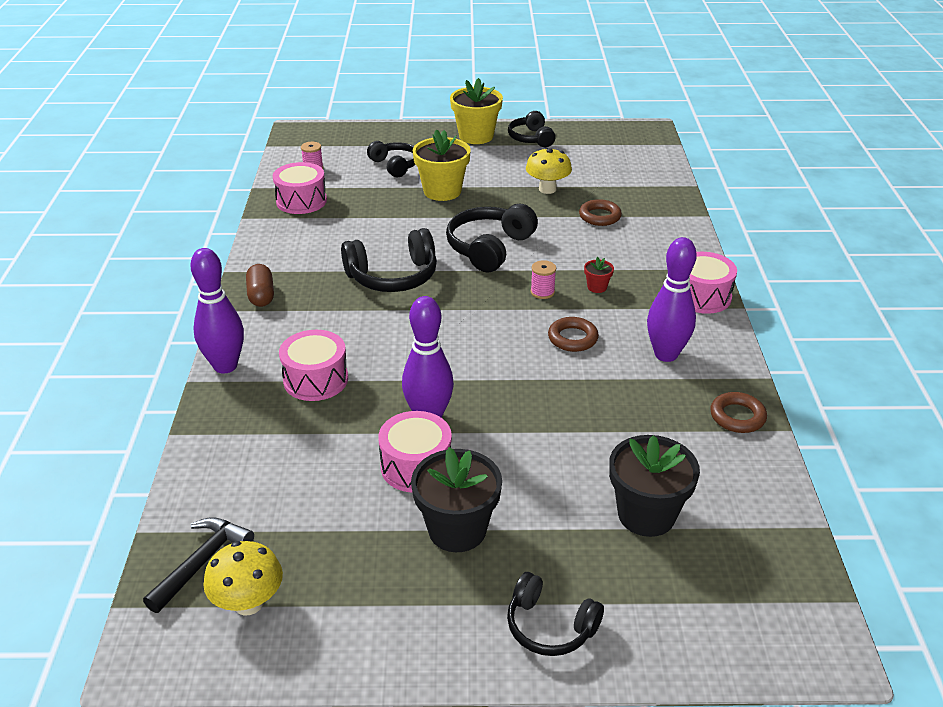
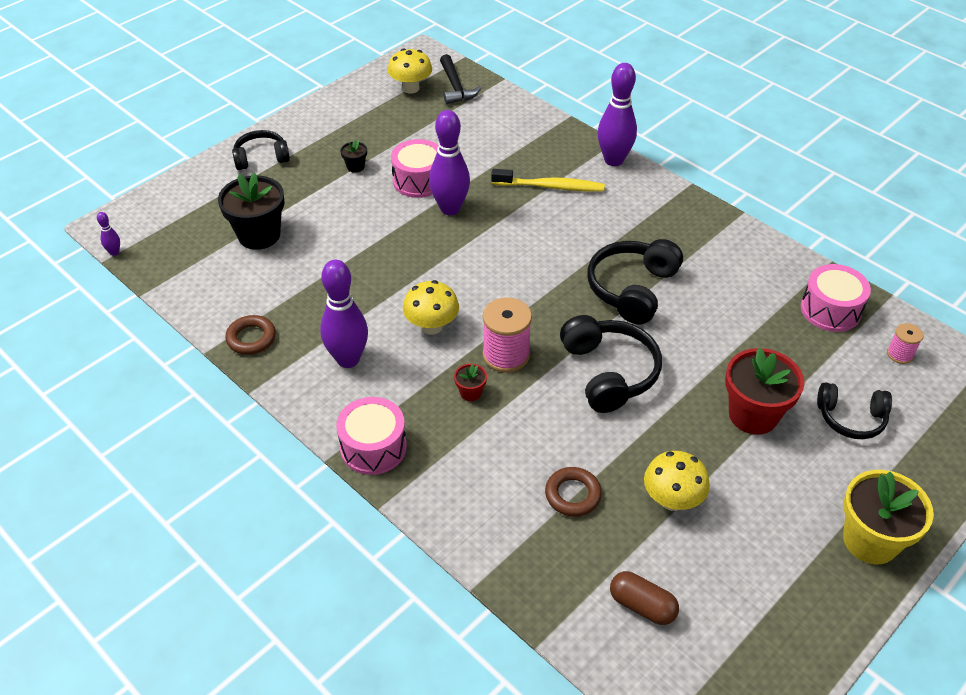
camera: 135 degrees right, 10 degrees up
(261, 295) = (685, 212): brown capsule -> brown capsule (642, 606)
(316, 379) = (550, 186): pink drum -> yellow toothbrush
(442, 191) = (753, 415): yellow flower pot -> red flower pot
(457, 530) = (355, 167): black flower pot -> black flower pot, size x0.45
(531, 138) = (816, 591): black headphones -> none
(542, 292) = (506, 355): pink spool -> pink spool, size x1.82
(572, 338) = (431, 326): brown ring -> yellow mushroom
(835, 604) = (114, 252): none -> purple bowling pin

